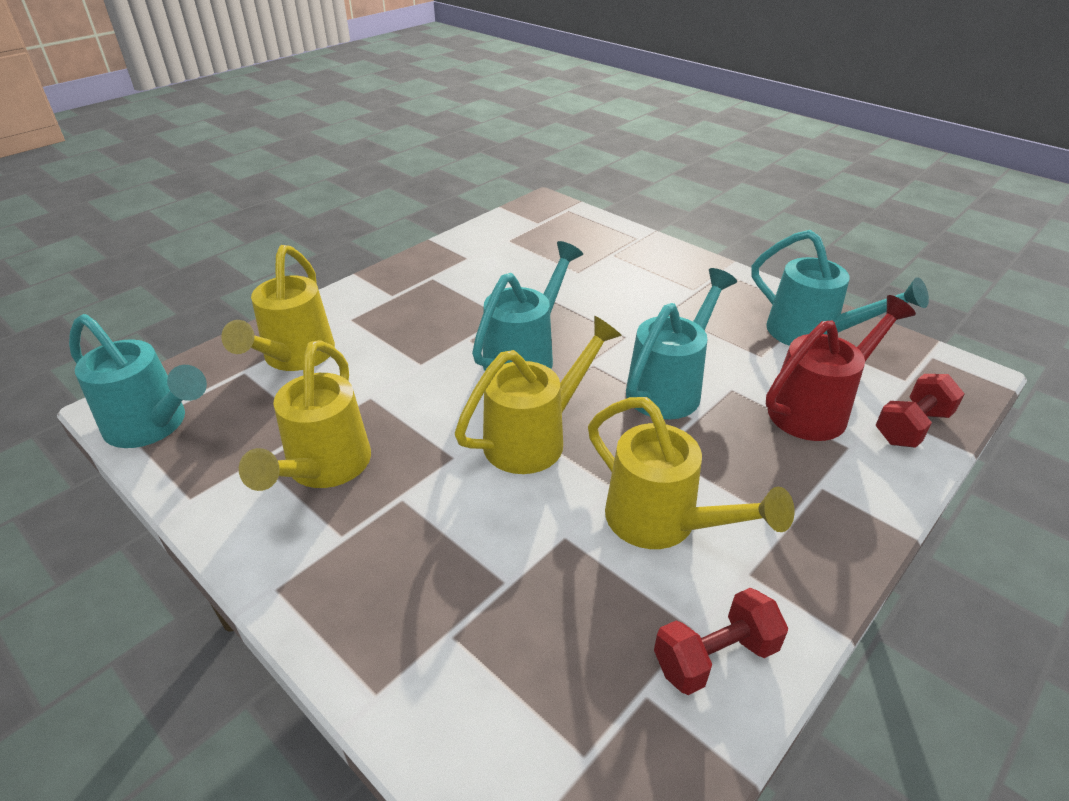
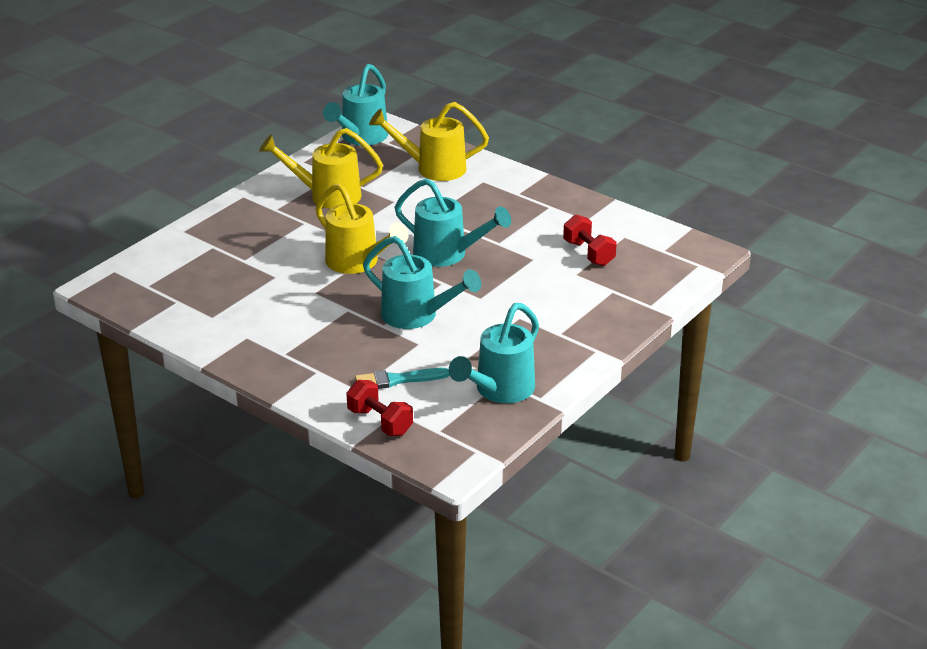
camera: 85 degrees right, 5 degrees down
(662, 523) = (285, 309): yellow watering can -> none
(715, 657) = (194, 322): red dumbbell -> red dumbbell (588, 253)
(816, 409) = (397, 380): red watering can -> turquoise brush

